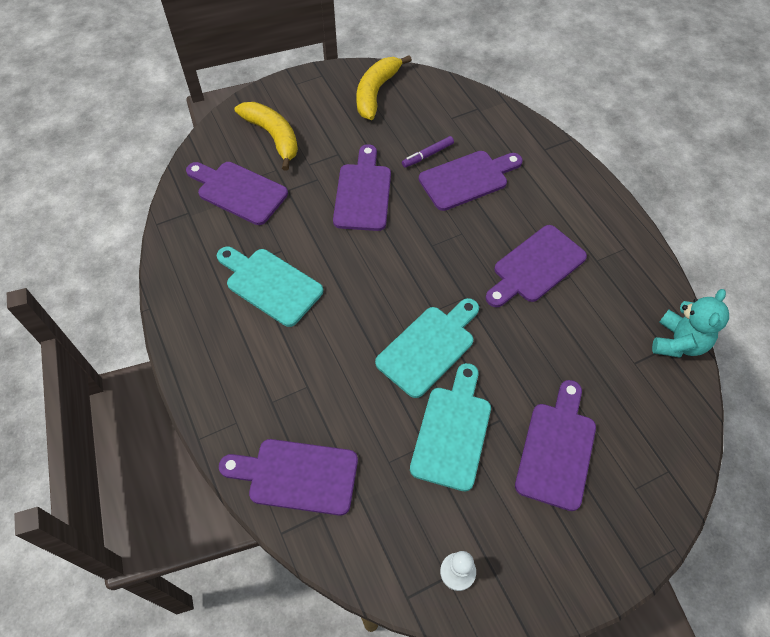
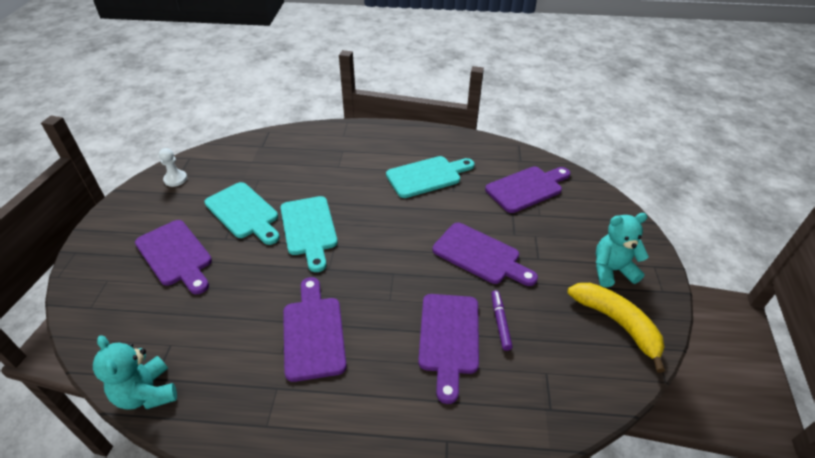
camera: 120 degrees right, 15 degrees down
(273, 136) = (582, 226): yellow banana -> none
(297, 475) = (290, 145): purple cutting board -> none
(319, 106) = (612, 270): none -> turquoise teddy bear

